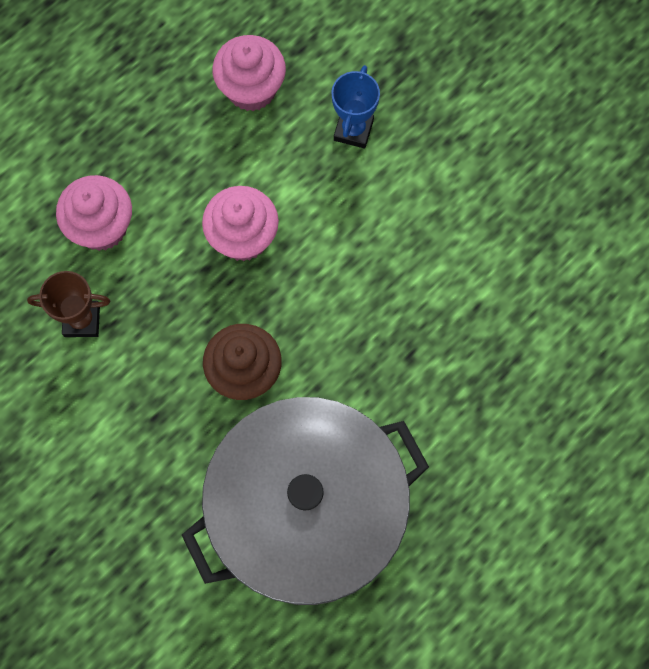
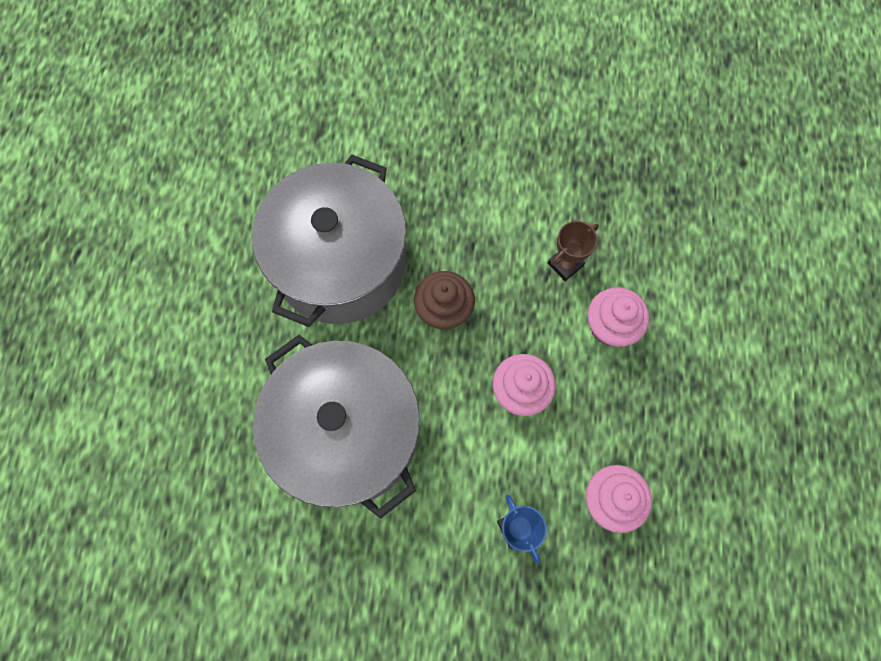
camera: 140 degrees right, 0 degrees up
(438, 329) = (347, 433): none -> grey pot

